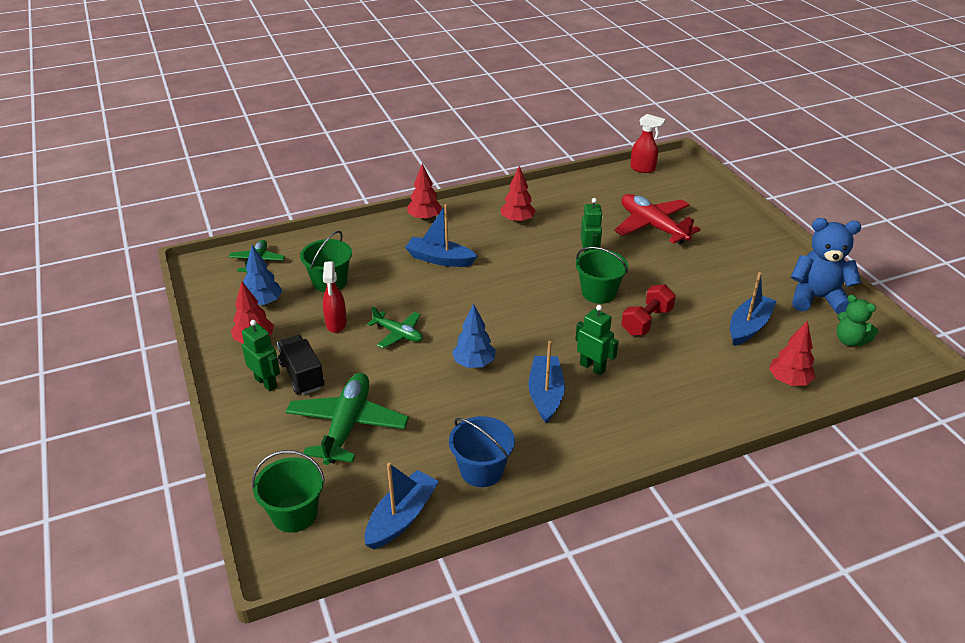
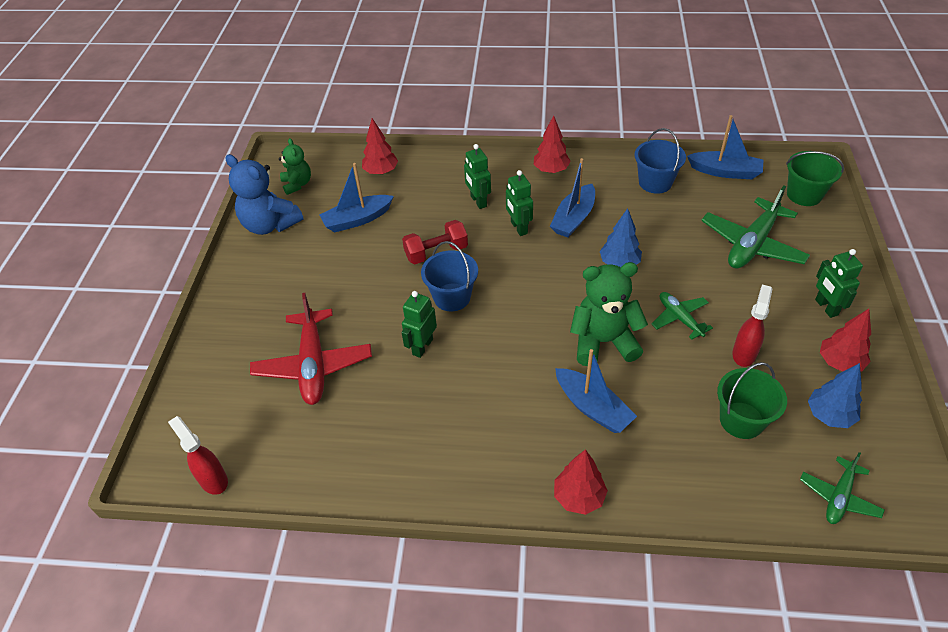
camera: 150 degrees left, 10 degrees up
(302, 375) = (788, 304): black truck -> none
(401, 517) = (725, 172): blue boat -> blue boat turned 135 degrees counterclockwise
(454, 299) = (603, 342): none -> green teddy bear
(517, 220) = (459, 440): red tree -> red tree (551, 170)
(598, 293) = (452, 297): green bucket -> blue bucket
(656, 381) = (478, 201): none -> green robot

